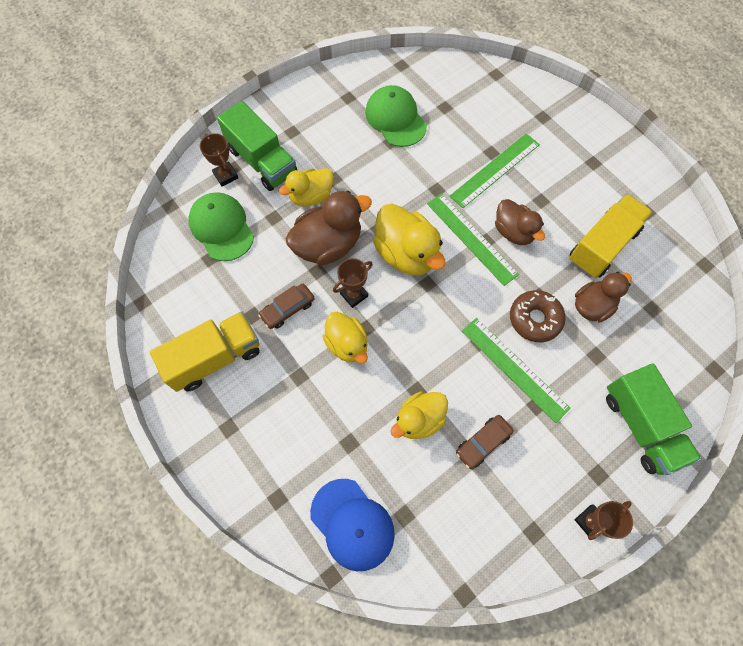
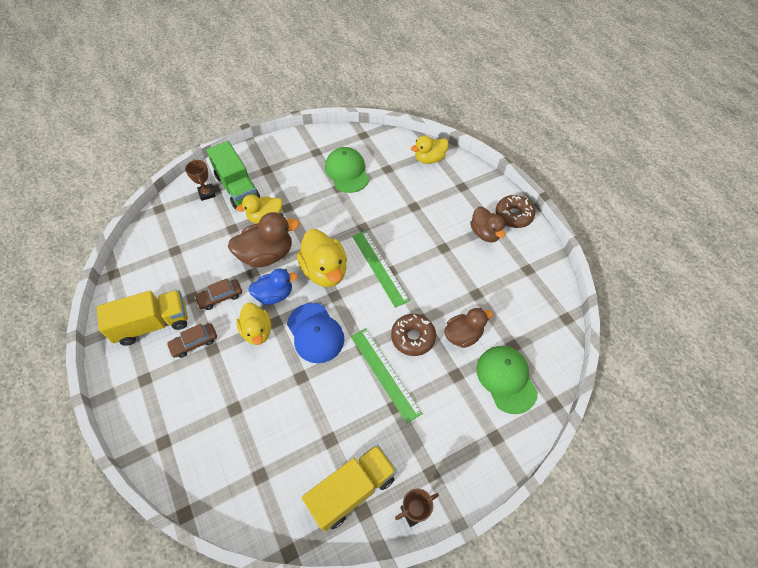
camera: 10 degrees right, 10 degrees down
(221, 228) = (191, 230): green cap -> green cap (506, 379)
(352, 524) = (215, 474): blue cap -> blue cap (315, 333)
(354, 295) = (274, 295): brown trophy -> blue duck
(419, 420) = (295, 400): yellow duck -> yellow duck (429, 159)
(483, 443) = (342, 428): brown car -> brown car (194, 343)
(495, 170) = (413, 220): green ruler -> none
(513, 232) = (414, 268): brown duck -> brown duck (485, 233)
(602, 246) = (484, 290): yellow truck -> yellow truck (352, 490)
(614, 145) = (513, 215): none -> brown donut
(641, 425) = (478, 439): green truck -> none

